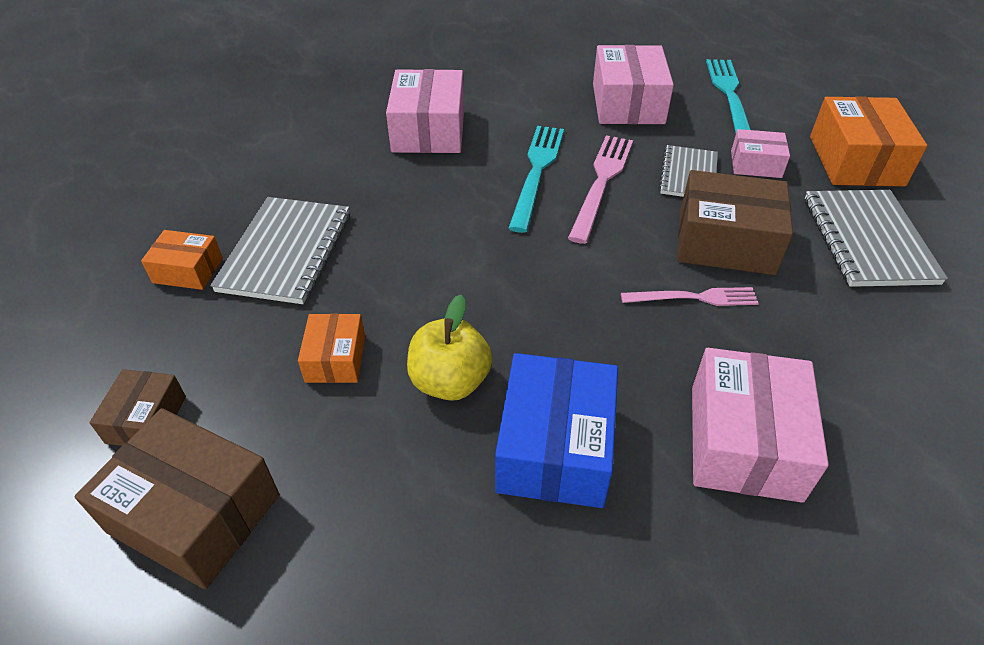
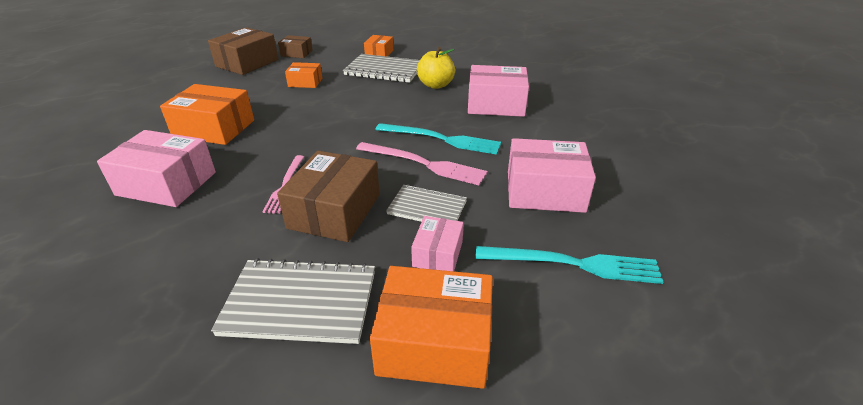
camera: 95 degrees right, 10 degrees down
(450, 381) = (273, 106): yellow apple -> yellow apple (435, 85)
(555, 447) = (214, 128): blue box -> orange box

